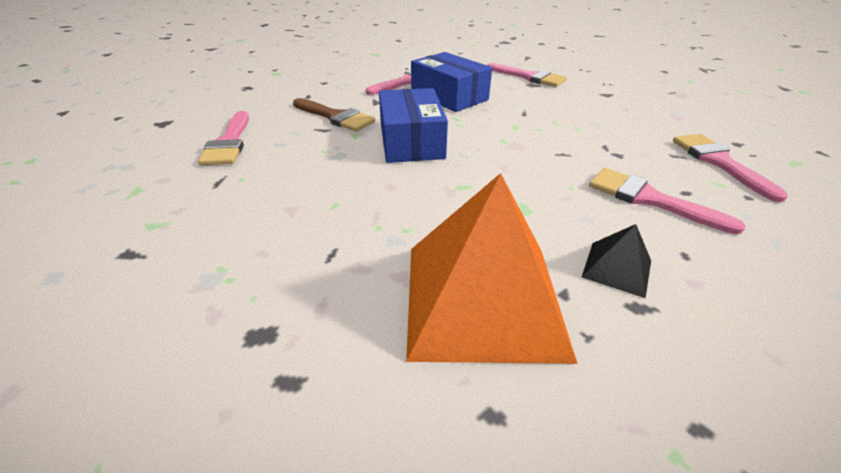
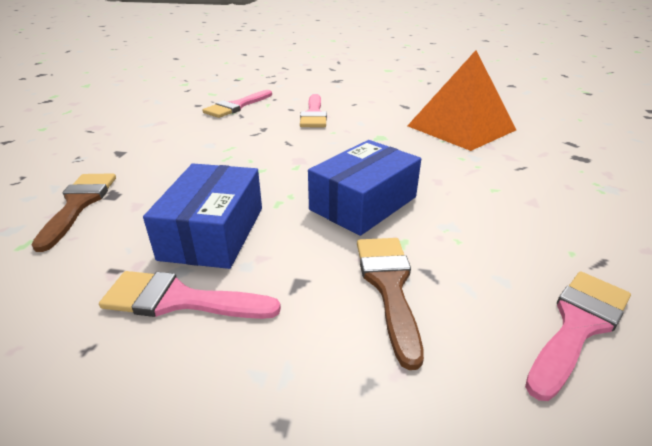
camera: 130 degrees left, 5 degrees down
(529, 77) = (79, 204): pink brush -> brown brush
(617, 268) = (389, 112): black pyramid -> none

